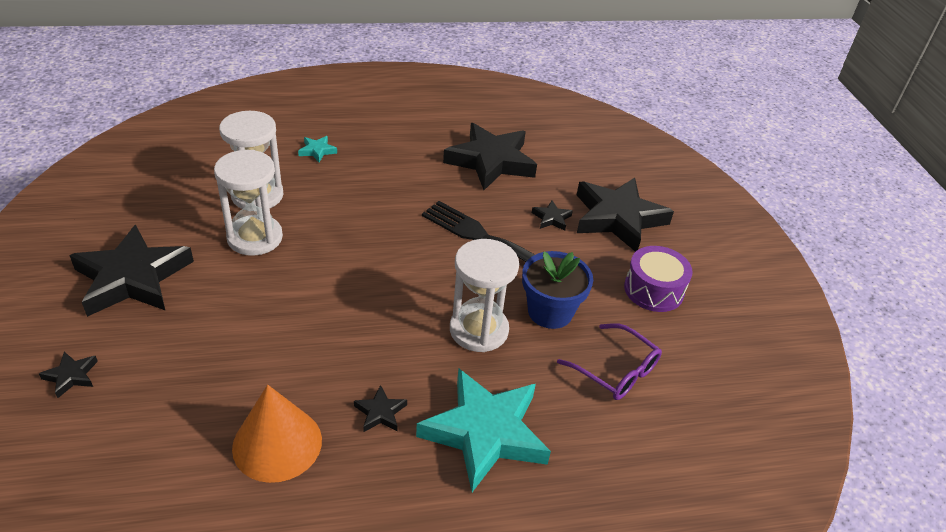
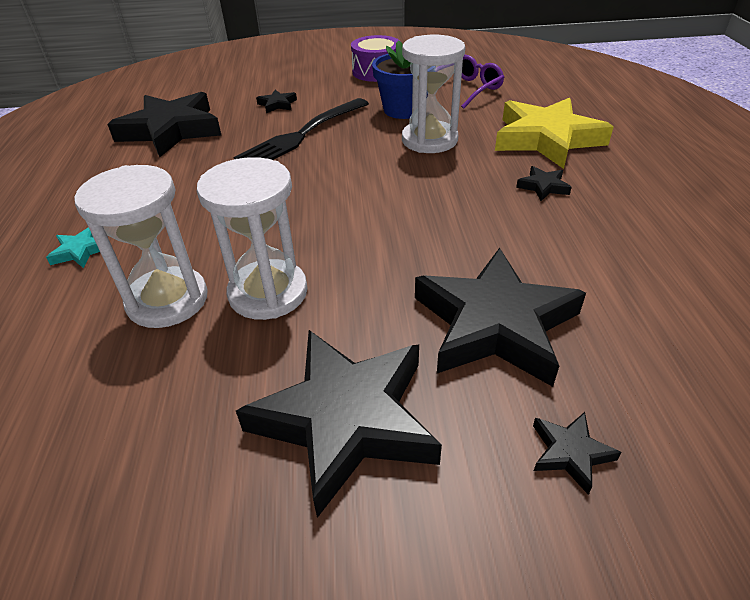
camera: 80 degrees left, 0 degrees up
(277, 443) = (605, 243): orange cone -> none
(485, 432) = (546, 139): turquoise star -> yellow star
(618, 218) = (284, 78): black star -> black star (494, 324)

